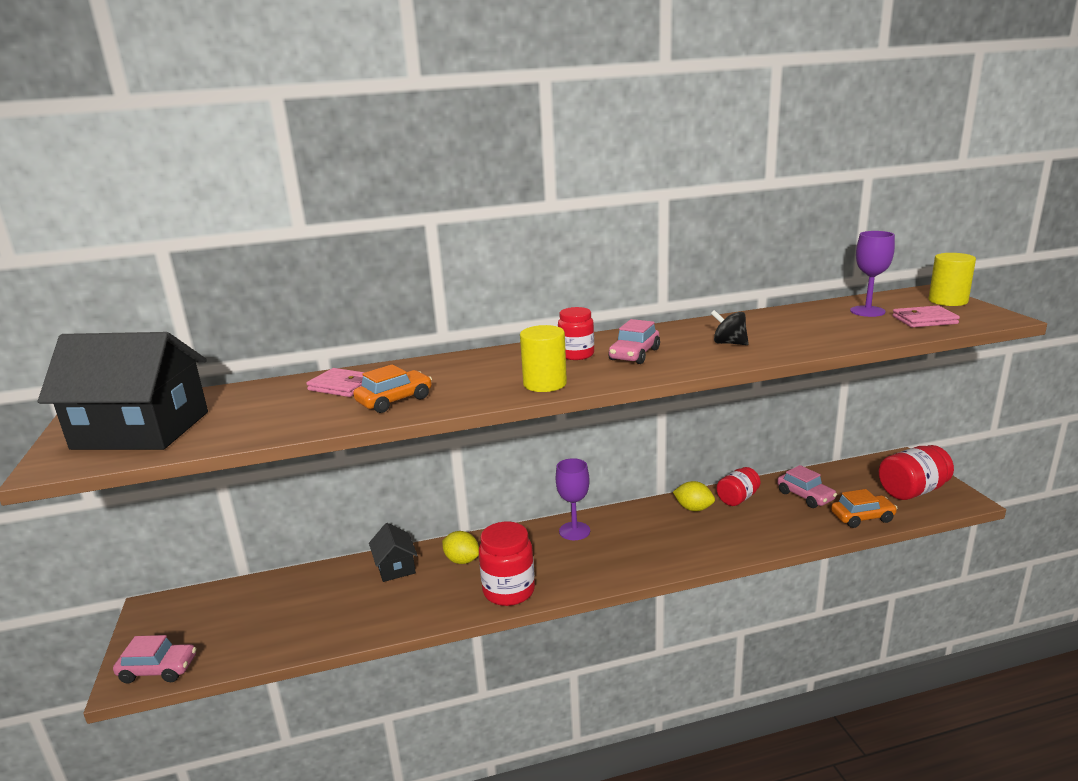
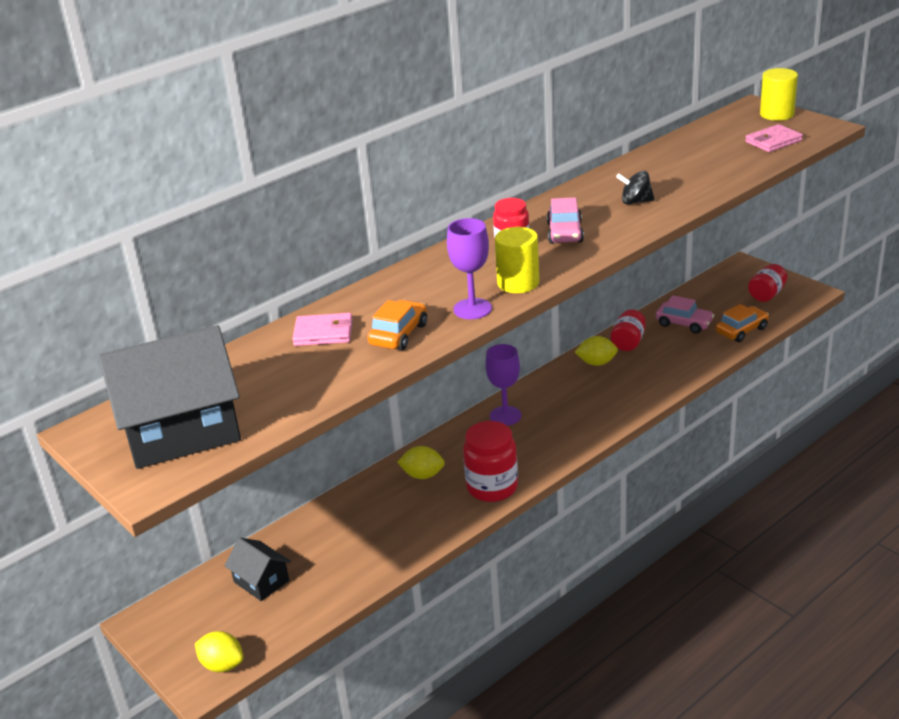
camera: 25 degrees left, 10 degrees up
(158, 670) = (222, 665): pink car -> yellow lemon
(395, 567) = (362, 502): black house -> black house (261, 581)
(867, 311) = (721, 140): purple goblet -> purple goblet (472, 309)
(912, 491) = (766, 294): red jar -> red jar, size x0.66

